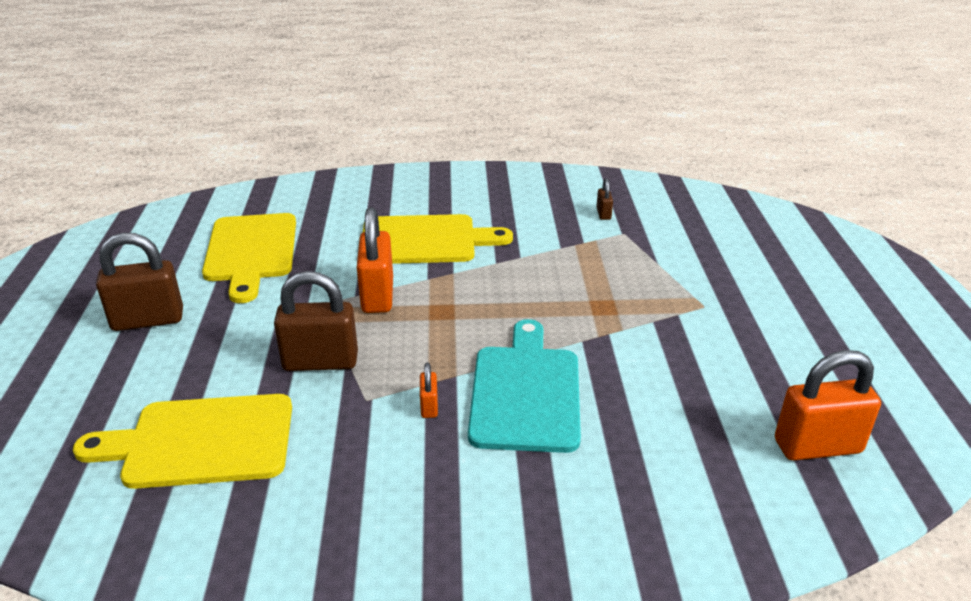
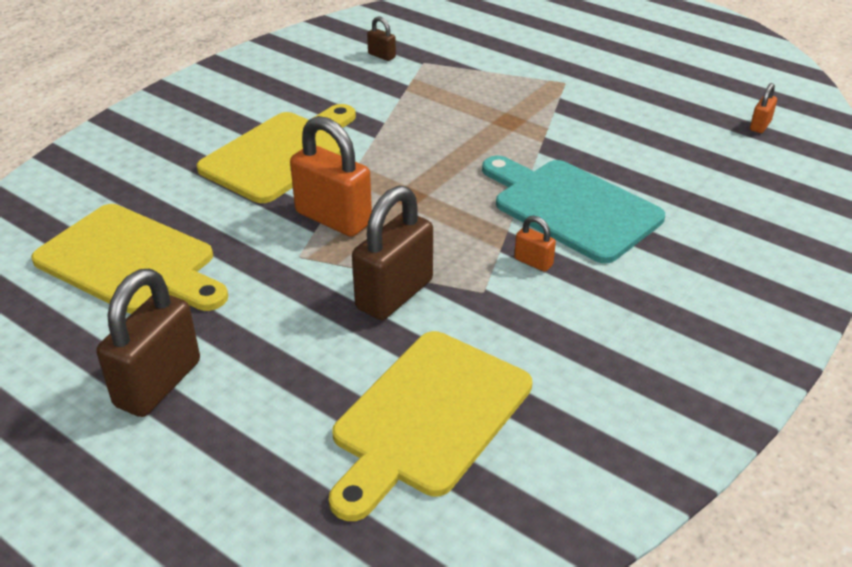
camera: 50 degrees left, 5 degrees up
(817, 446) = (760, 125): orange padlock -> orange padlock, size x0.46

